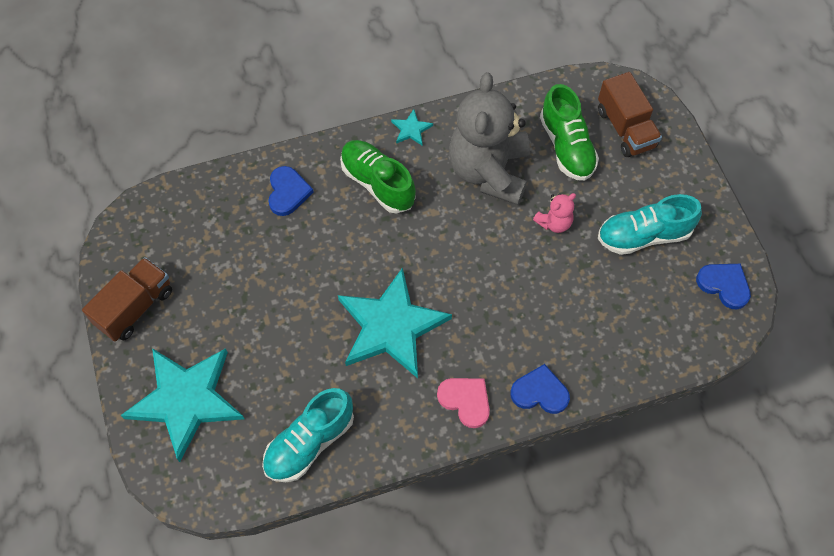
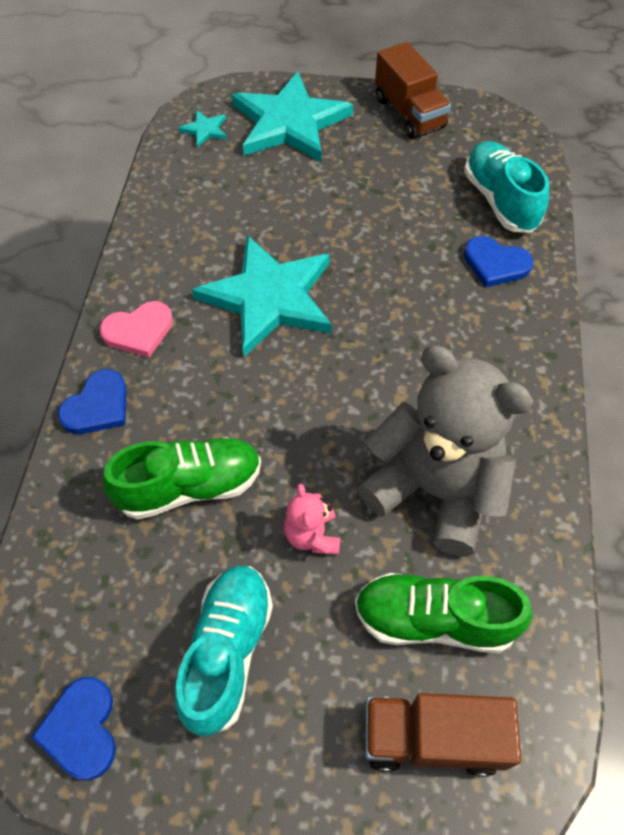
camera: 115 degrees right, 5 degrees down
(309, 442) = (187, 192): turquoise shoe -> turquoise shoe (500, 200)
(377, 183) = (470, 354): green shoe -> green shoe (190, 487)
(411, 129) = (544, 423): turquoise star -> turquoise star (205, 130)
(724, 285) = (81, 729): blue heart -> blue heart turned 105 degrees clockwise

